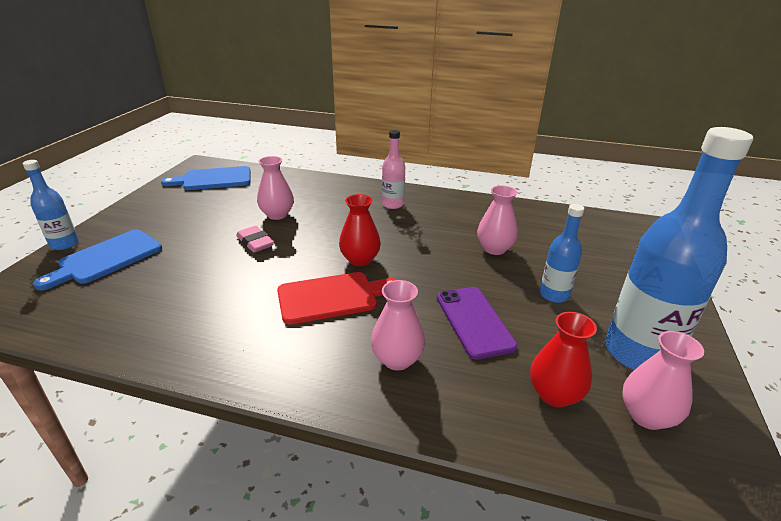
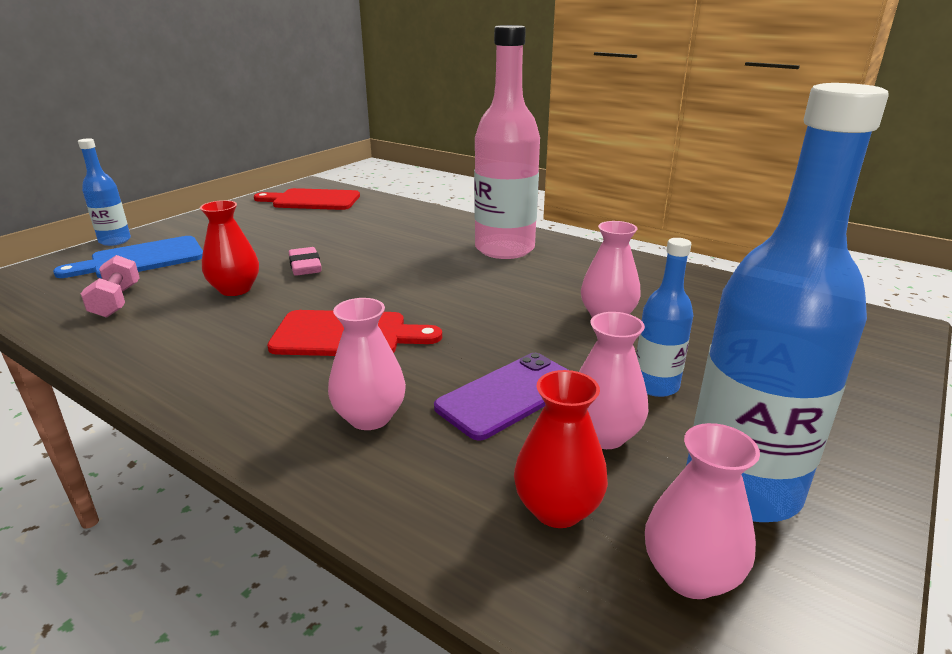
camera: 20 degrees right, 5 degrees down
(118, 303) = (116, 301): none -> pink dumbbell
(213, 179) = (312, 200): blue cutting board -> red cutting board
(277, 215) = (353, 242): pink vase -> pink vase (603, 435)
(360, 260) = (413, 301): red vase -> red vase (235, 289)
(393, 204) = (504, 249): pink bottle -> pink bottle, size x1.97
(474, 321) = (509, 395): purple phone -> purple phone turned 45 degrees clockwise

